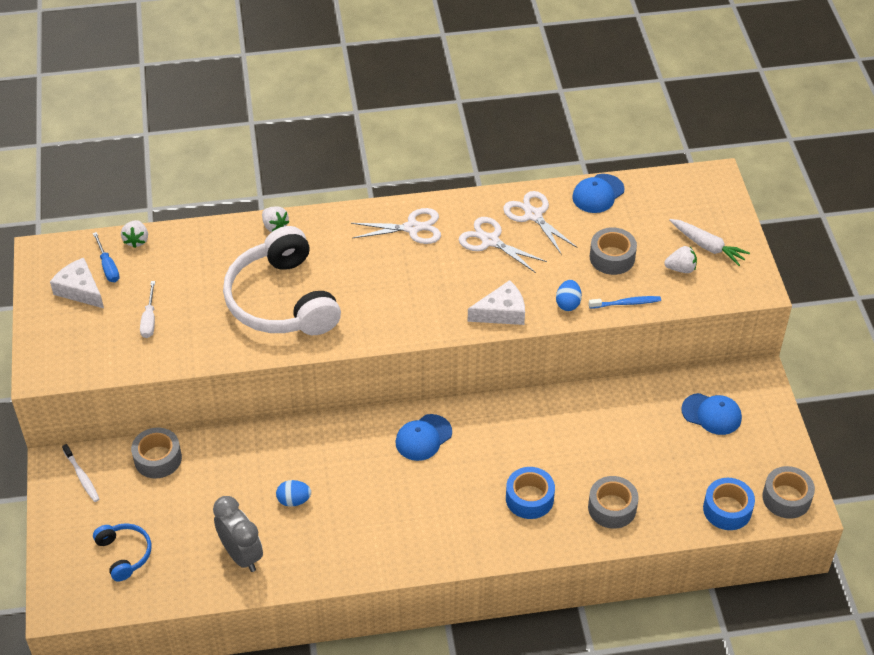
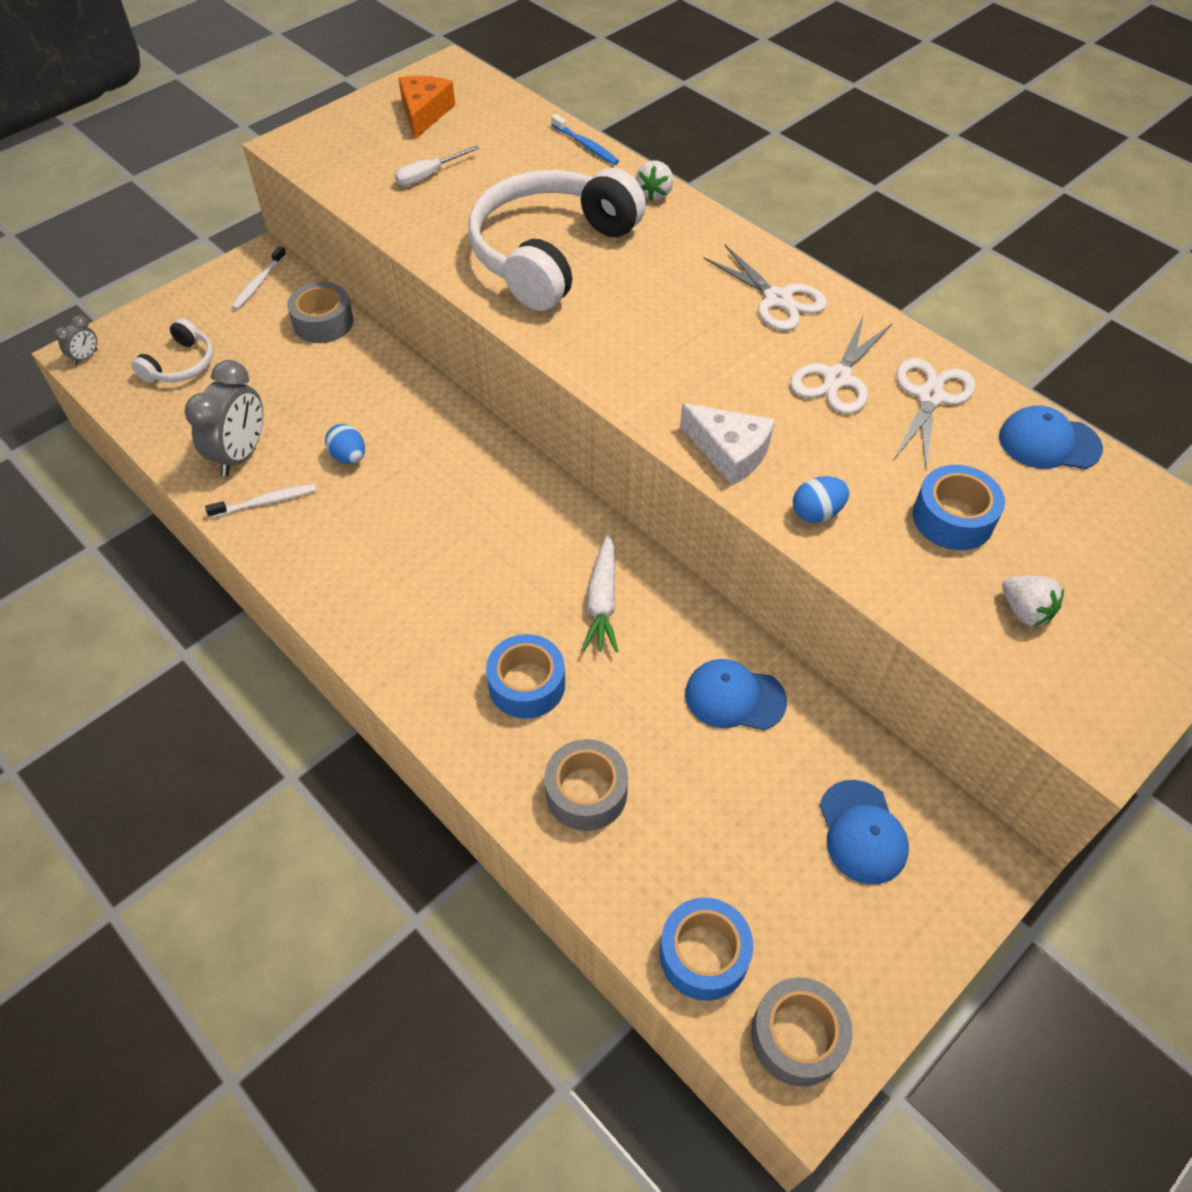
camera: 55 degrees right, 5 degrees up
(63, 606) = (86, 357): none -> grey clock
(80, 290) = (424, 113): white cheese -> orange cheese
(108, 267) = (473, 114): blue screwdriver -> none
(125, 554) = (181, 365): blue headphones -> white headphones
(136, 240) = (528, 114): white strawberry -> none
(294, 559) = (265, 502): none -> white toothbrush
(423, 437) = (534, 522): blue cap -> blue cap (734, 697)
(490, 241) = (837, 378): white scissors -> white scissors turned 150 degrees counterclockwise
(612, 257) = (953, 518): grey tape -> blue tape
(626, 303) = (887, 578): blue toothbrush -> blue toothbrush (585, 145)
(707, 246) = (1106, 622): white carrot -> white carrot (602, 601)

